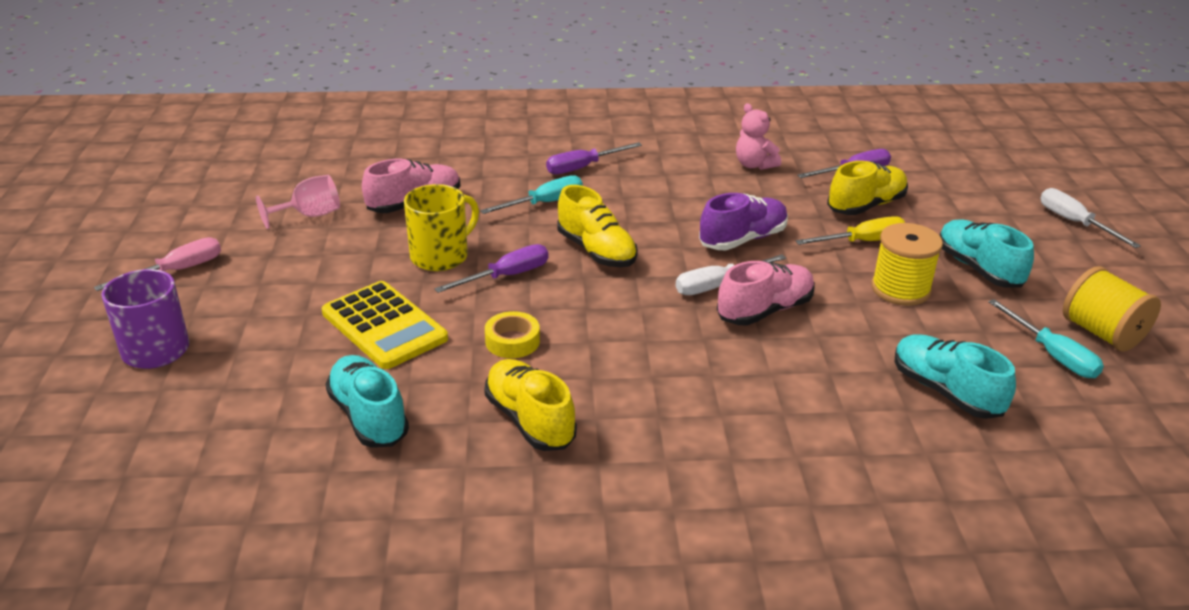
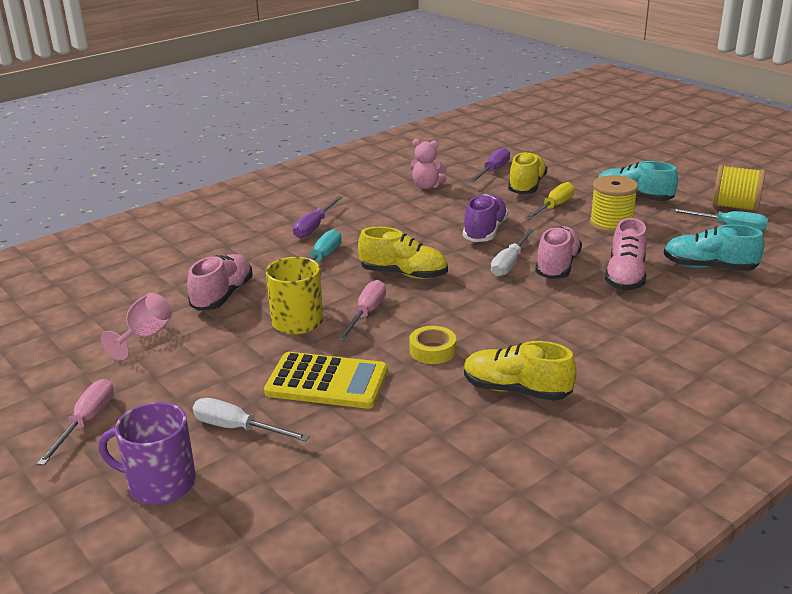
camera: 35 degrees left, 5 degrees down
(369, 417) = (407, 442): turquoise shoe -> none
(506, 276) = (366, 314): purple screwdriver -> pink screwdriver
(825, 356) = (625, 276): none -> pink shoe
(1074, 222) = (645, 156): white screwdriver -> white screwdriver (237, 428)

